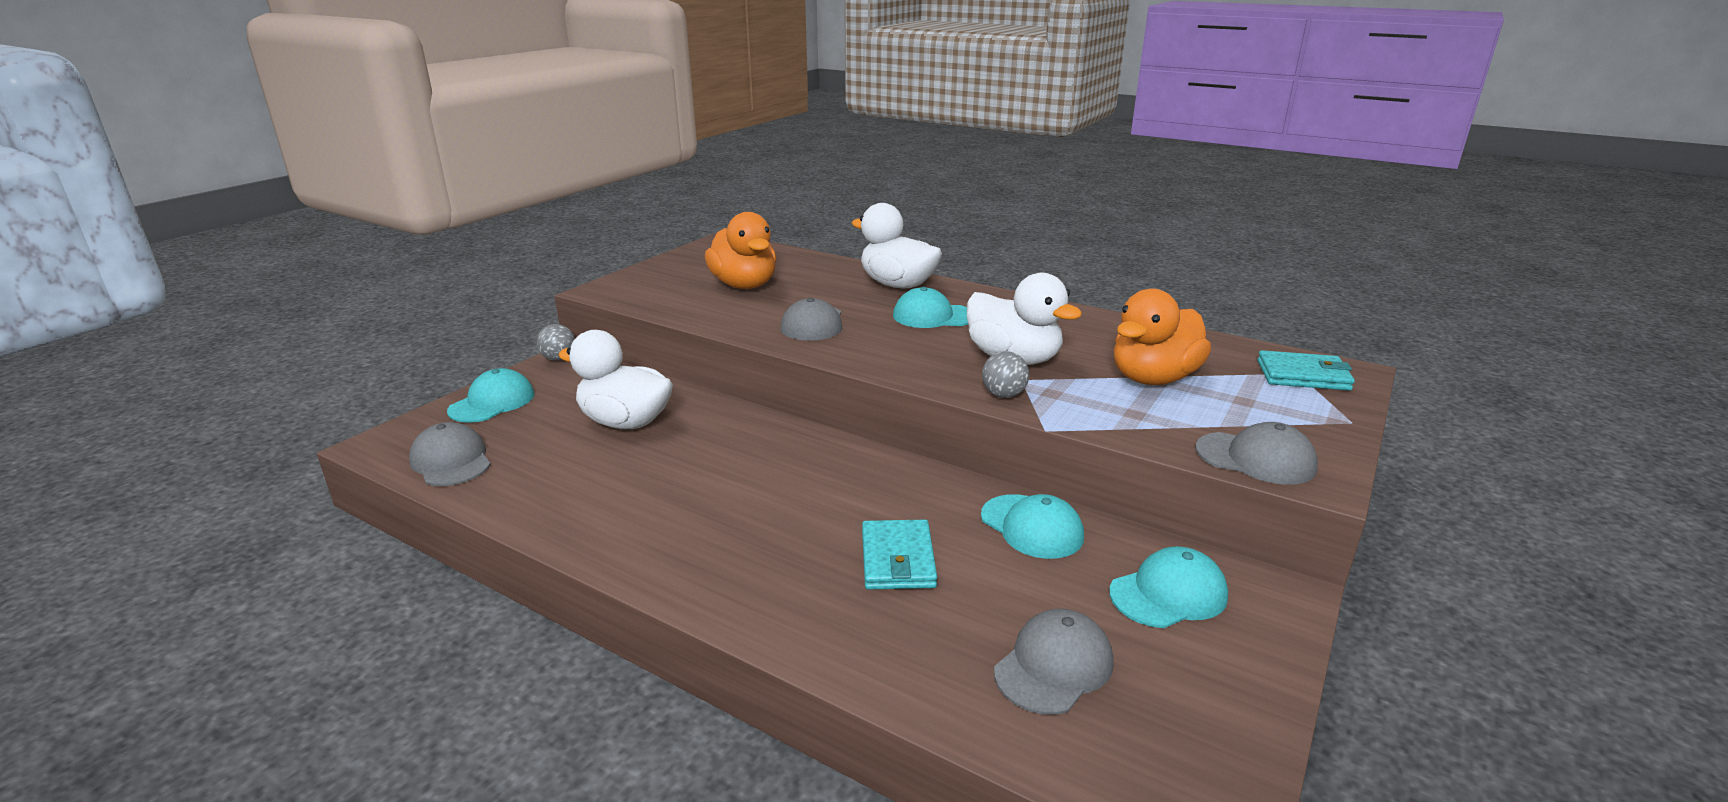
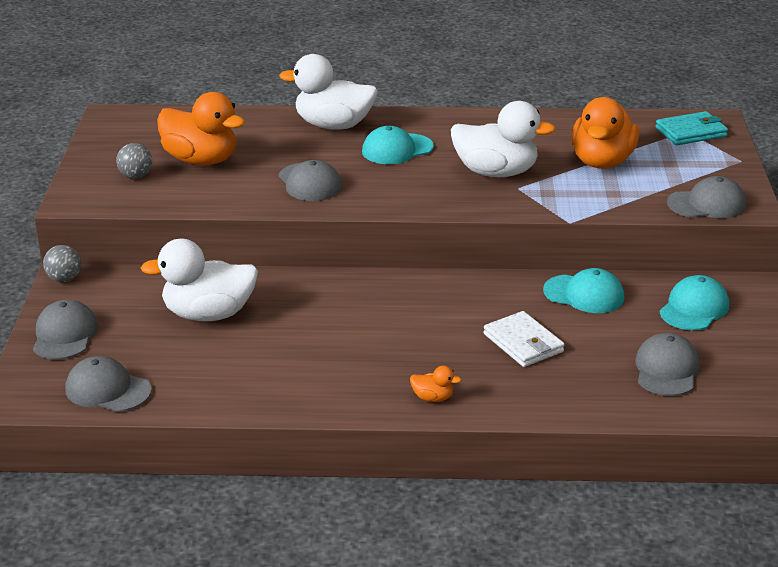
camera: 30 degrees left, 5 degrees up
(492, 402) = (65, 335): turquoise cap -> grey cap
(722, 586) = (433, 398): none -> orange duck
(898, 559) = (523, 343): turquoise wallet -> white wallet
(1003, 395) = (518, 204): grey ball -> grey ball (136, 176)

